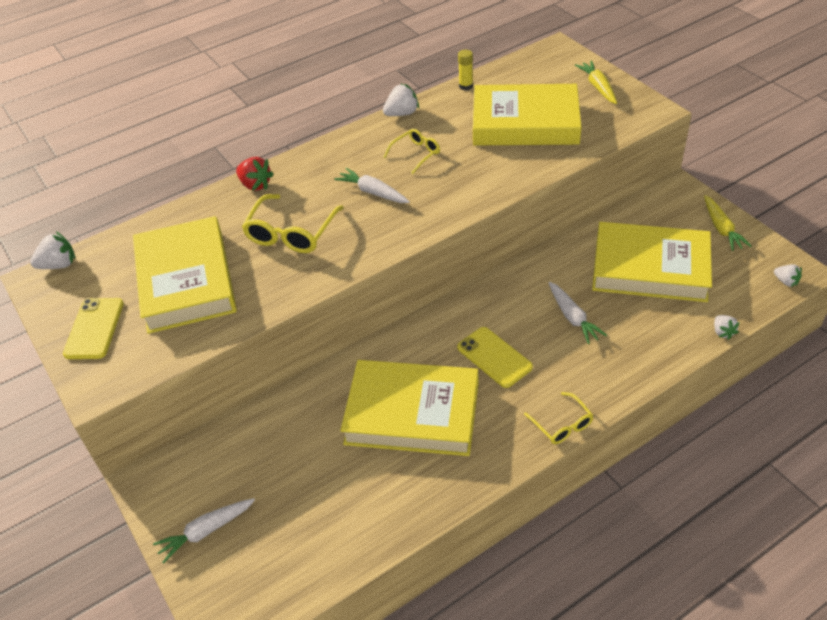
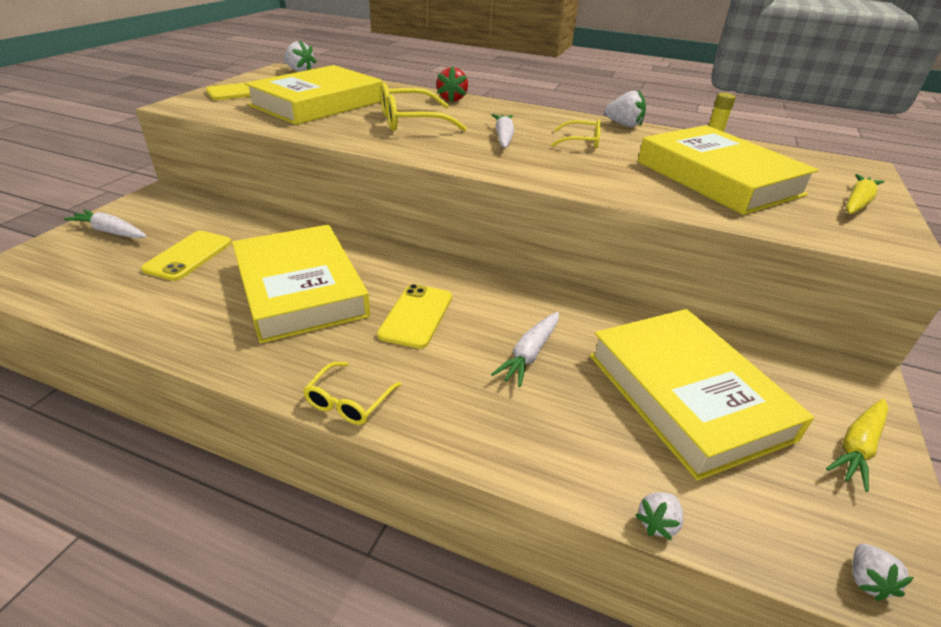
camera: 50 degrees right, 10 degrees down
(302, 477) = (188, 256): none -> yellow phone

